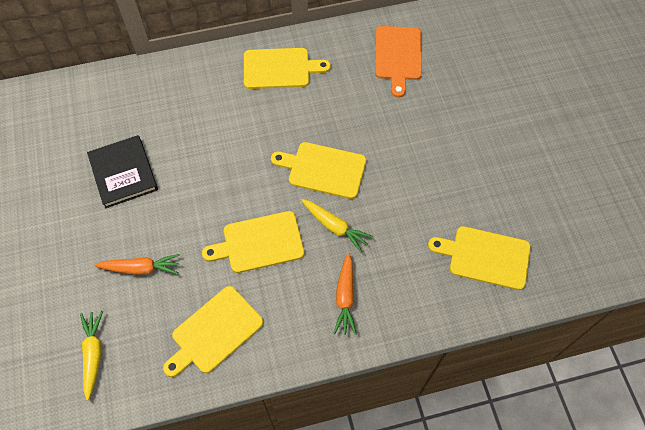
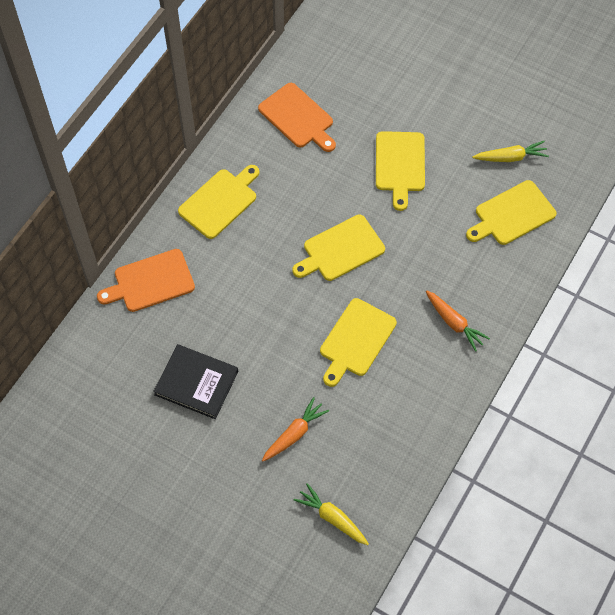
camera: 45 degrees left, 0 degrees up
(175, 82) = (150, 282): none -> orange cutting board
(214, 332) = (396, 425): yellow cutting board -> yellow cutting board (400, 165)
(335, 227) = (394, 282): yellow carrot -> yellow carrot (510, 157)

